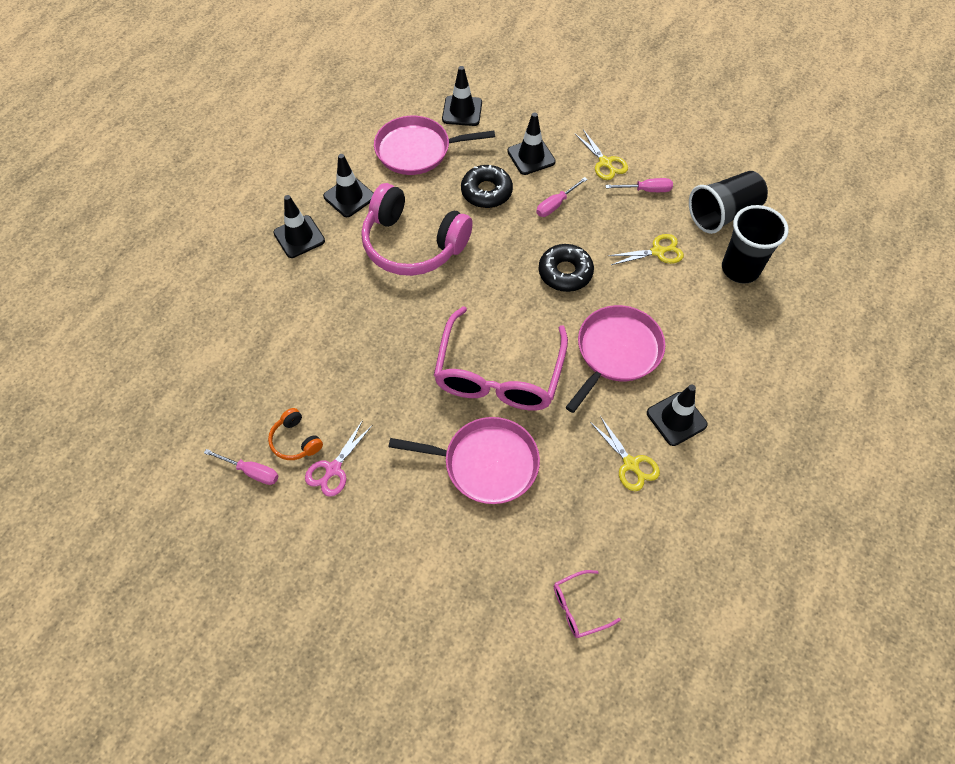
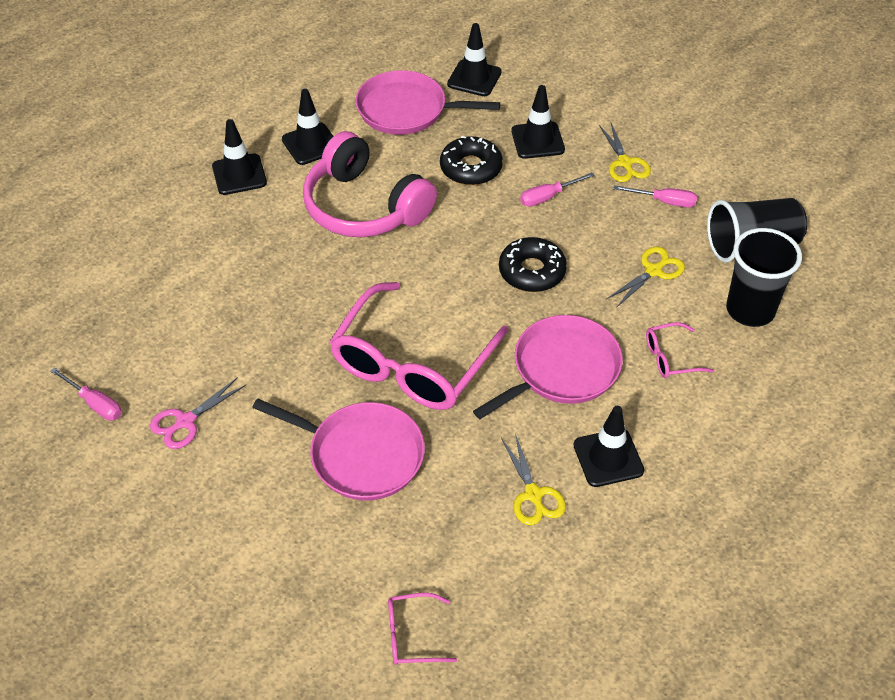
camera: 15 degrees right, 10 degrees down
(295, 441) = (155, 383): orange headphones -> none
(658, 251) = (653, 271): yellow scissors -> yellow scissors turned 45 degrees counterclockwise
(694, 322) = (670, 357): none -> pink glasses

